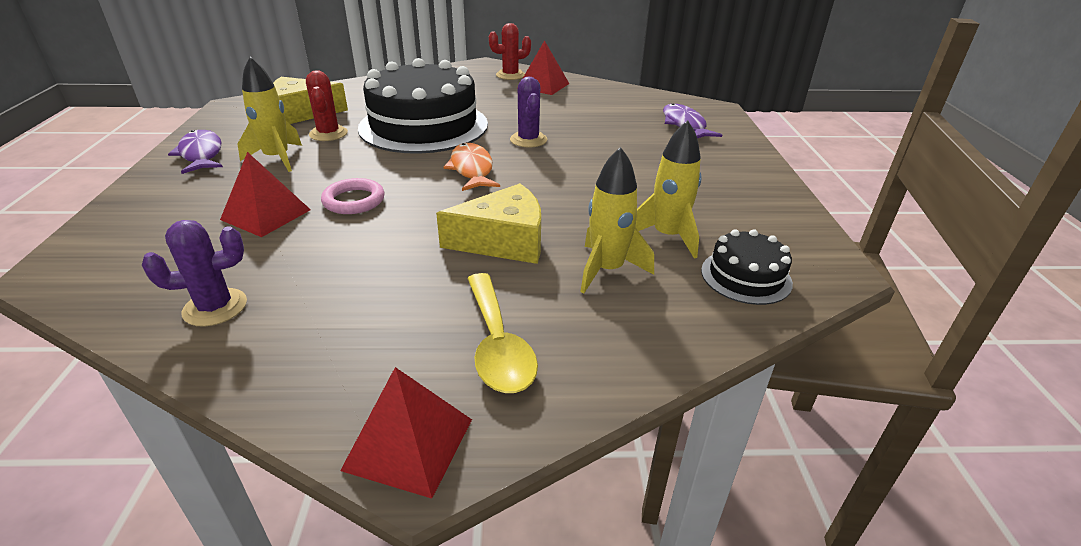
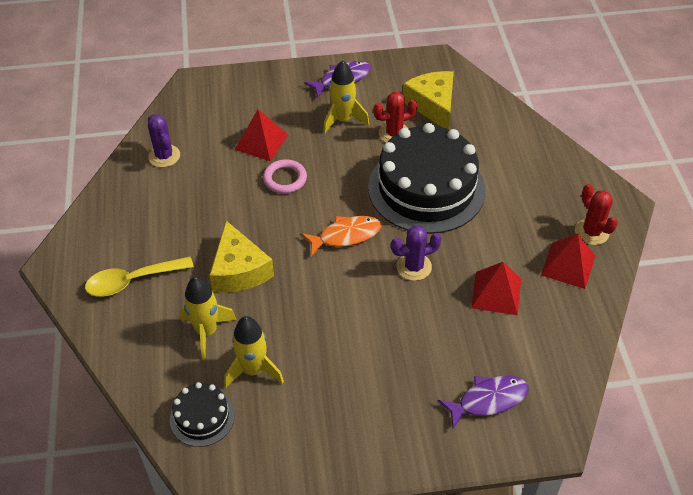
camera: 85 degrees right, 15 degrees up
(408, 444) = (66, 257): red pyramid -> red pyramid (496, 293)

